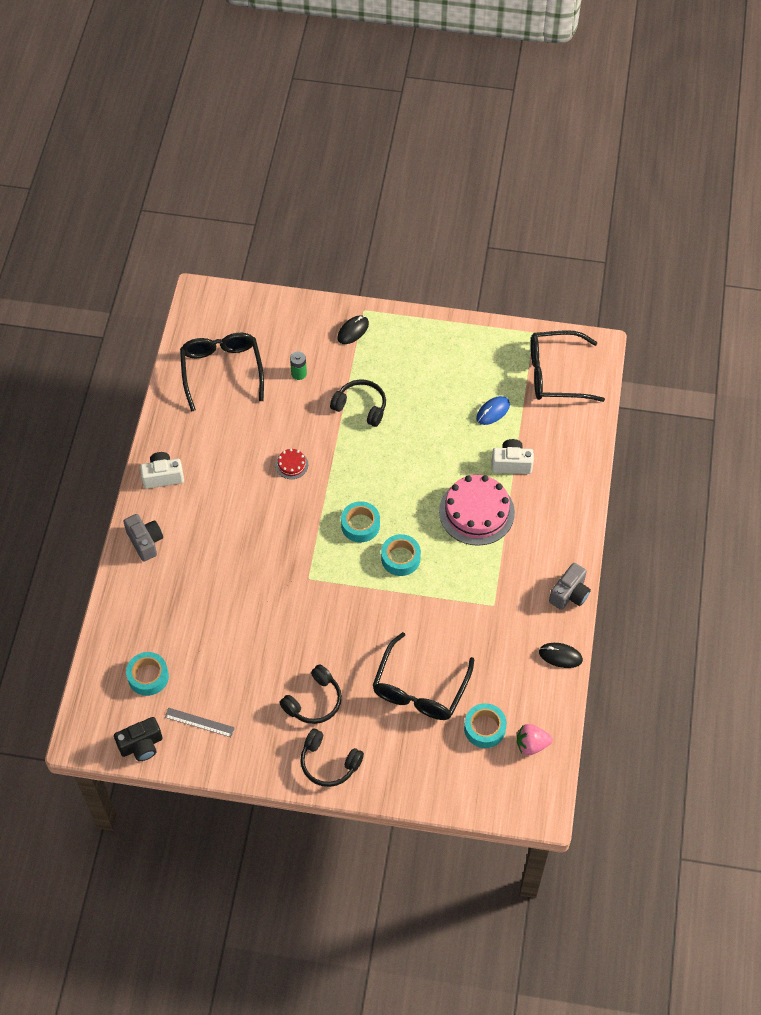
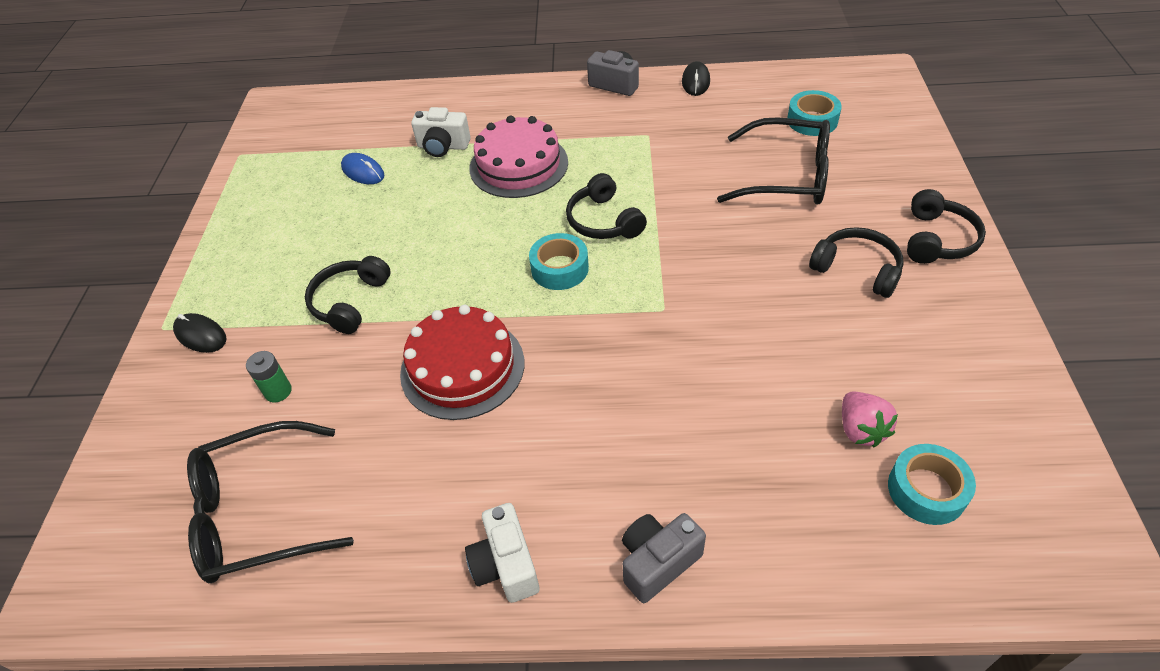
camera: 95 degrees left, 10 degrees down
(141, 745) = (1055, 470): black camera -> none
(199, 722) = (966, 396): grey ruler -> none
(291, 465) = (462, 367): red cake -> red cake, size x2.26
(400, 558) = (604, 221): turquoise tape -> black headphones
(511, 463) = (443, 147): white camera -> white camera turned 75 degrees counterclockwise
(531, 744) = (813, 87): pink strawberry -> pink strawberry (860, 430)
(555, 374) = (308, 129): black glasses -> none

